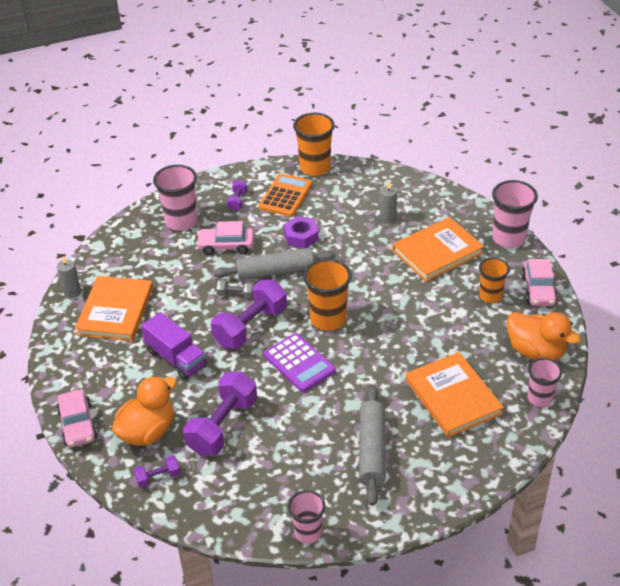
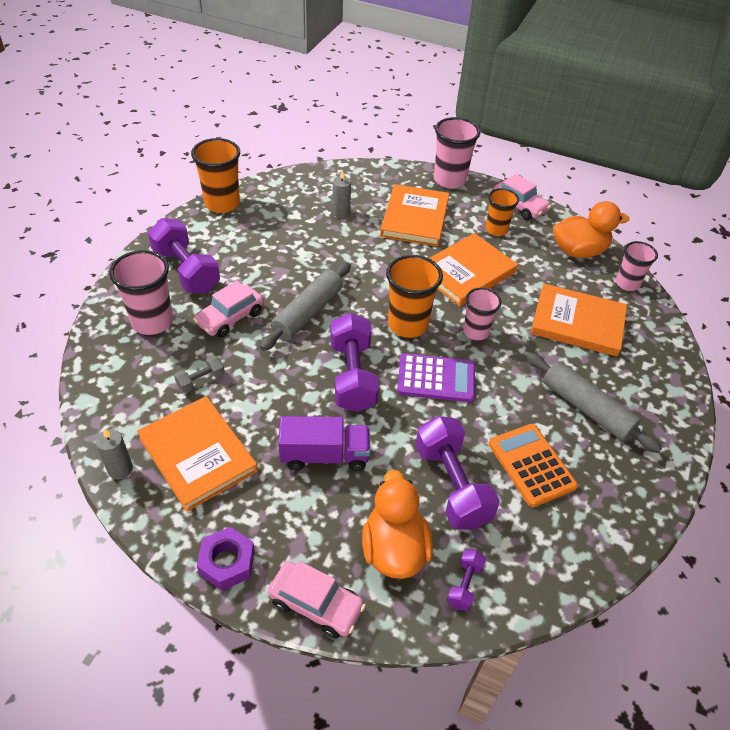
camera: 50 degrees left, 5 degrees up
(236, 295) = (300, 356): grey dumbbell -> grey dumbbell (201, 380)
(237, 201) = (186, 271): purple dumbbell -> purple dumbbell, size x2.11
(285, 196) = (227, 241): orange calculator -> orange calculator (531, 465)
(301, 237) = (289, 269): purple nut -> purple nut (227, 562)
(308, 532) = (641, 519): pink cup -> pink cup (476, 332)
(420, 311) = (466, 272): none -> orange book

